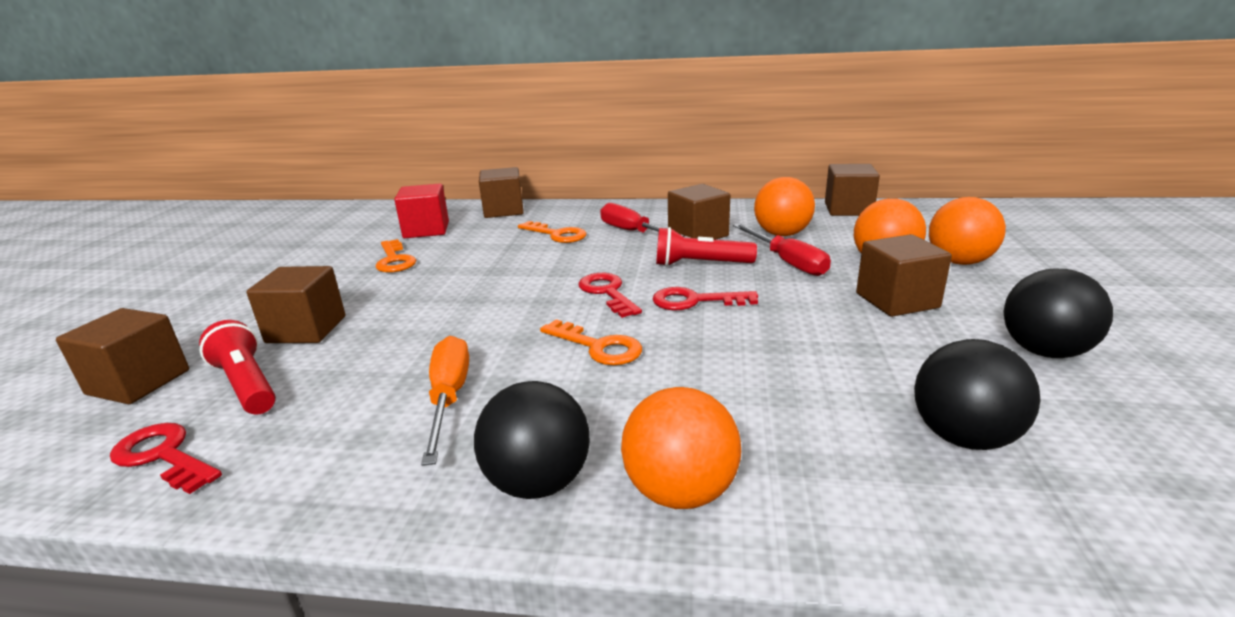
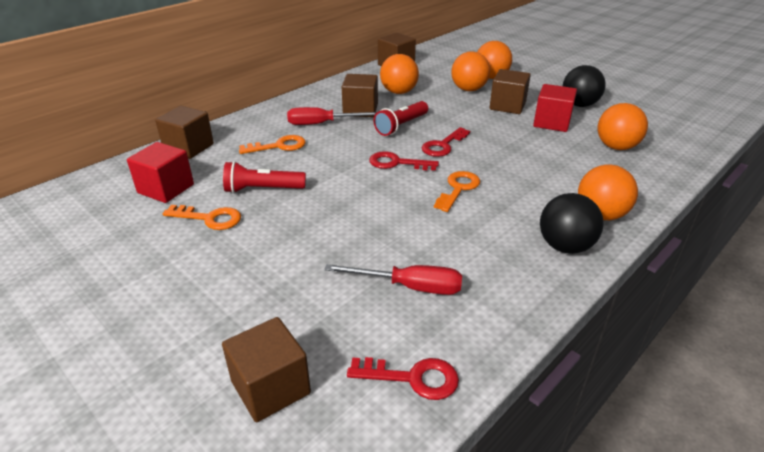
camera: 55 degrees left, 10 degrees up
(163, 456) = (413, 378): red key -> red key turned 150 degrees counterclockwise
(247, 385) = (348, 327): red flashlight -> red flashlight (263, 189)
(306, 329) = (286, 285): brown cube -> none
(449, 398) = (460, 250): orange screwdriver -> none
(598, 347) = (458, 189): orange key -> orange key turned 45 degrees counterclockwise
(787, 262) = (434, 106): red screwdriver -> red screwdriver (409, 287)
(920, 349) = (552, 122): none -> red cube
(963, 437) = (616, 147): black ball -> orange ball

